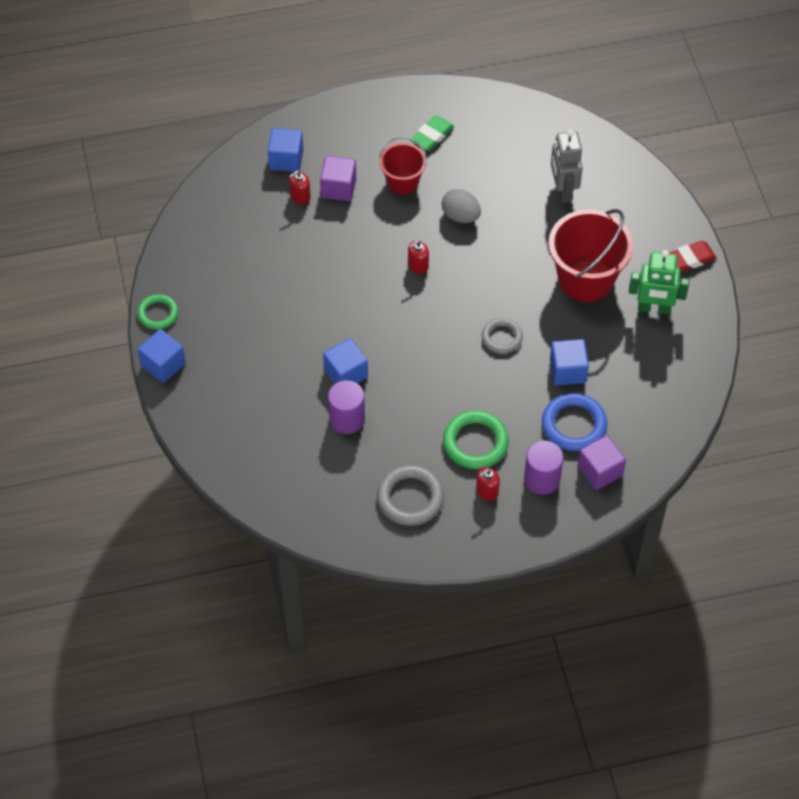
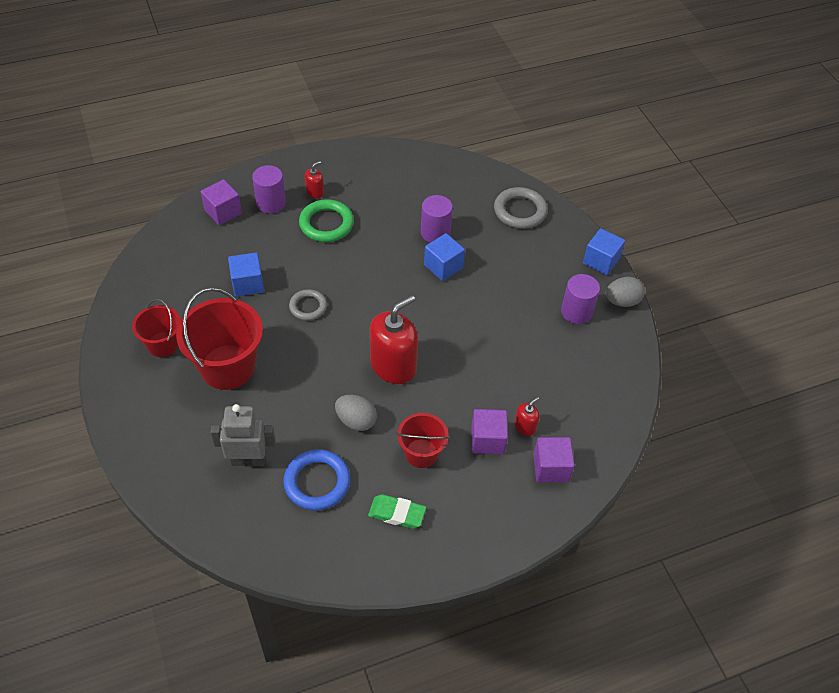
camera: 170 degrees right, 5 degrees down
(158, 314) = (622, 301): green ring -> grey egg
(212, 306) = (576, 312): none -> purple cylinder
(286, 159) = (551, 468): blue cube -> purple cube
(410, 498) = (375, 183): grey ring -> grey ring (520, 211)
(418, 265) = (393, 366): red soap dispenser -> red soap dispenser, size x2.21
(432, 136) = (397, 513): green eraser -> green eraser turned 75 degrees clockwise
(563, 190) = (248, 460): grey robot -> grey robot turned 75 degrees counterclockwise
(574, 425) = (243, 242): blue ring -> blue ring (317, 482)
(654, 309) = (163, 344): green robot -> red bucket
(690, 259) = (119, 396): red eraser -> none

